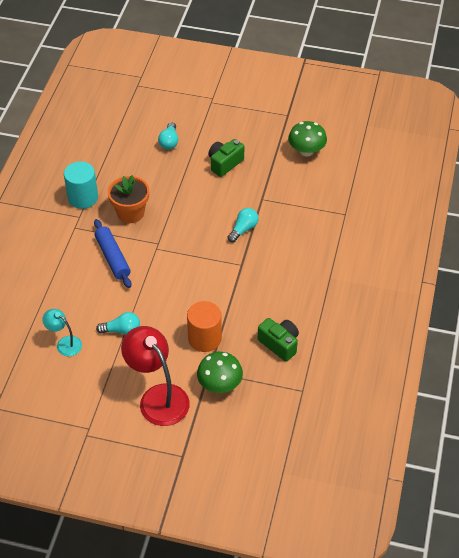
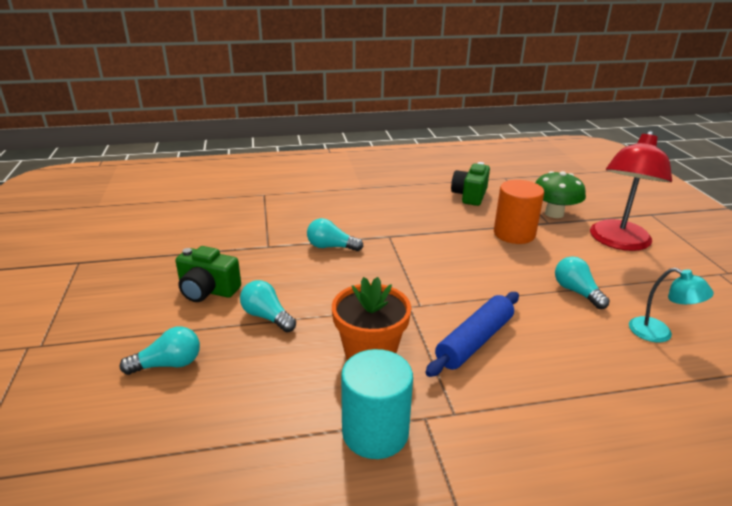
camera: 115 degrees left, 20 degrees down
(64, 343) = (659, 333): turquoise lamp -> turquoise lamp turned 60 degrees counterclockwise
(185, 182) = (267, 317): none -> turquoise light bulb
(306, 151) = (160, 234): green mushroom -> none

